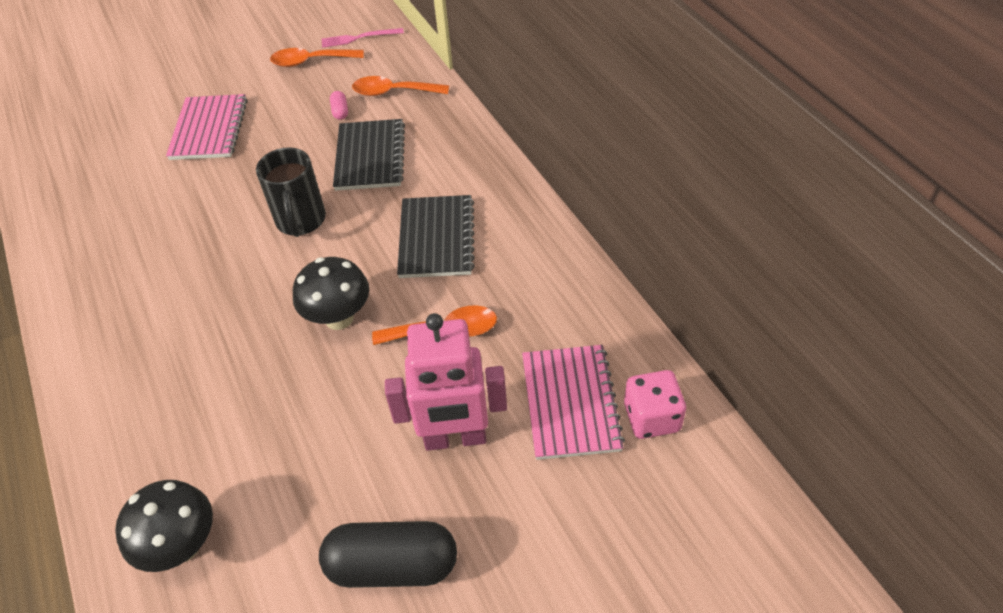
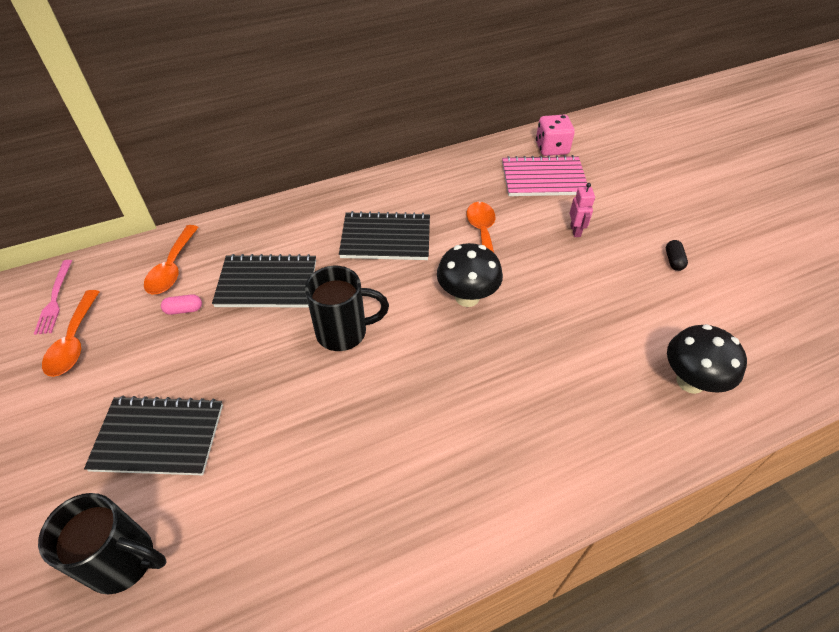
camera: 90 degrees left, 0 degrees up
(115, 138) = (124, 561): none -> black mug
(209, 129) = (158, 437): pink notebook -> black notebook
(392, 565) = (673, 260): black capsule -> black capsule, size x0.41
(455, 438) = (575, 231): pink robot -> pink robot, size x0.44

